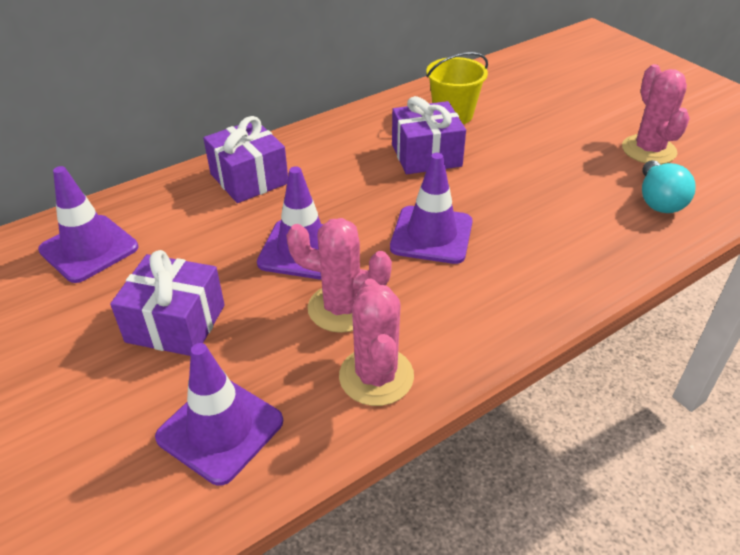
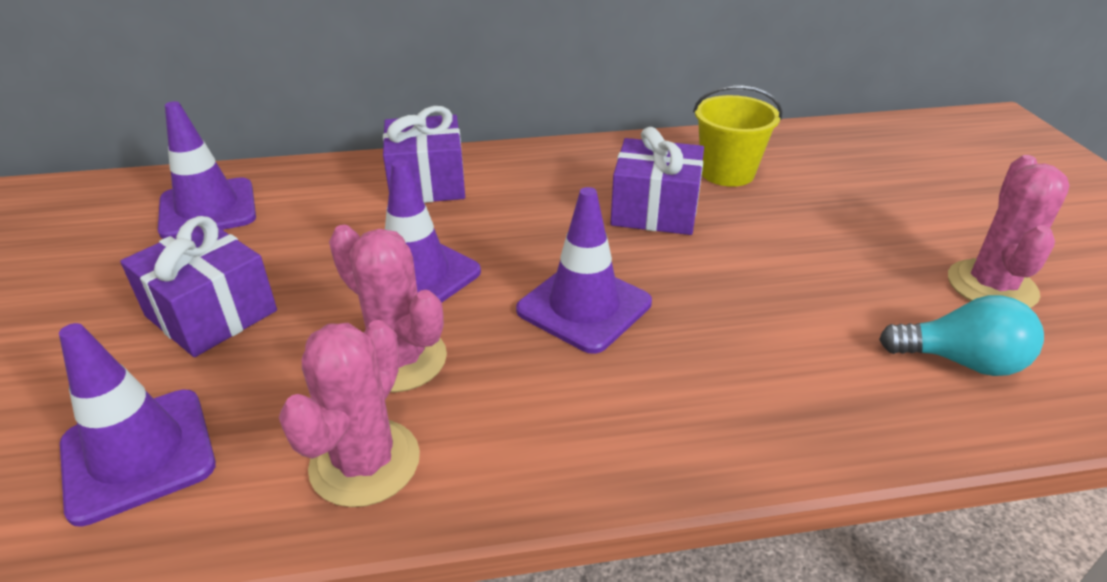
camera: 25 degrees right, 5 degrees down
(658, 201) = (961, 361): turquoise light bulb -> turquoise light bulb turned 105 degrees counterclockwise

